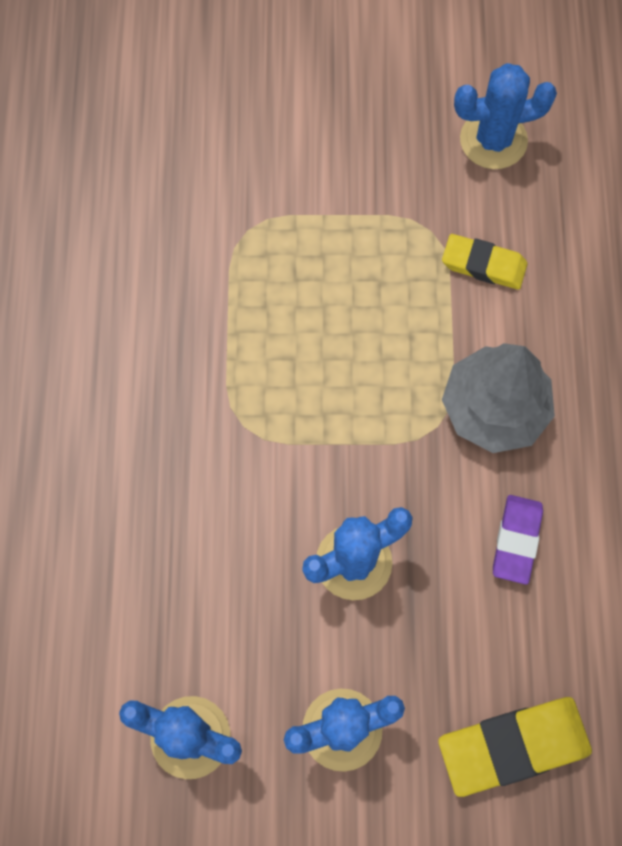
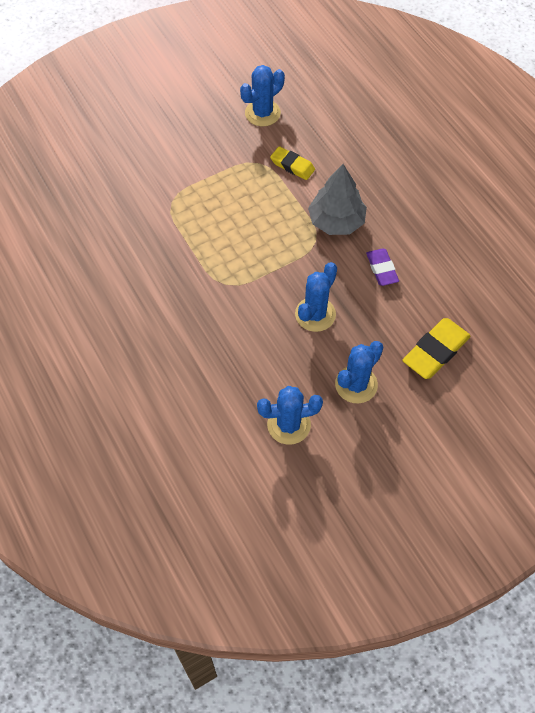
camera: 30 degrees left, 10 degrees down
(483, 265) = (292, 165): yellow eraser -> yellow eraser turned 45 degrees clockwise

